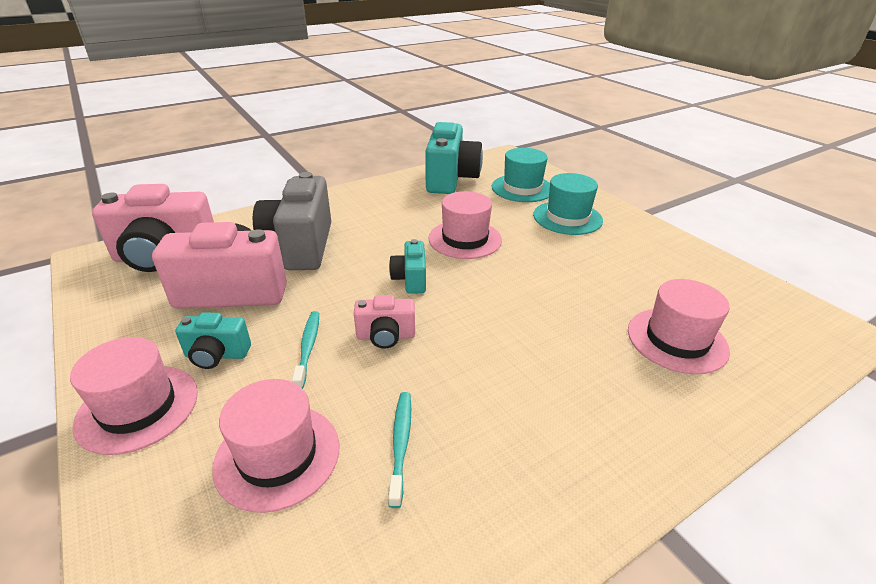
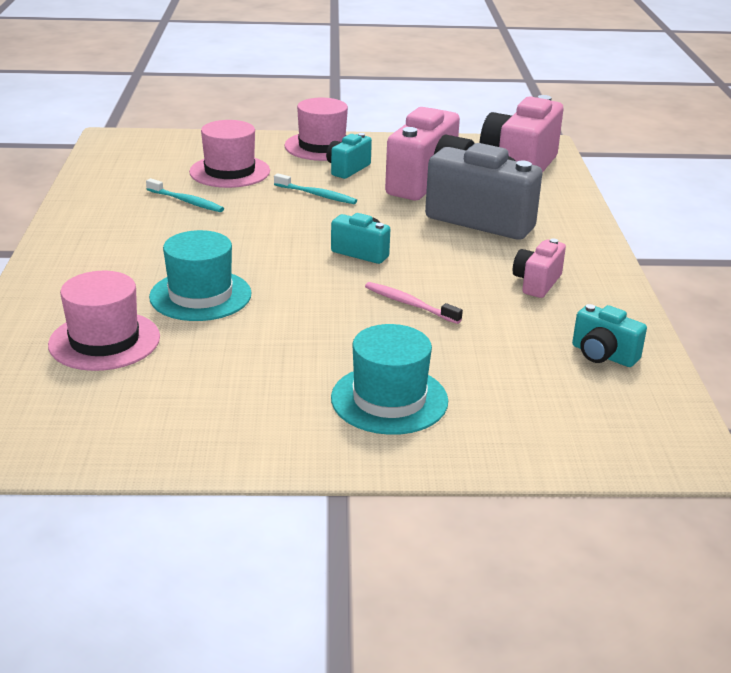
camera: 120 degrees right, 5 degrees down
(386, 336) = (293, 222): pink camera -> pink camera (536, 283)
(451, 179) = (603, 355): turquoise camera -> turquoise camera, size x0.50
(465, 239) = (409, 304): pink hat -> pink toothbrush
(522, 188) = (520, 405): turquoise hat -> turquoise hat (200, 295)

